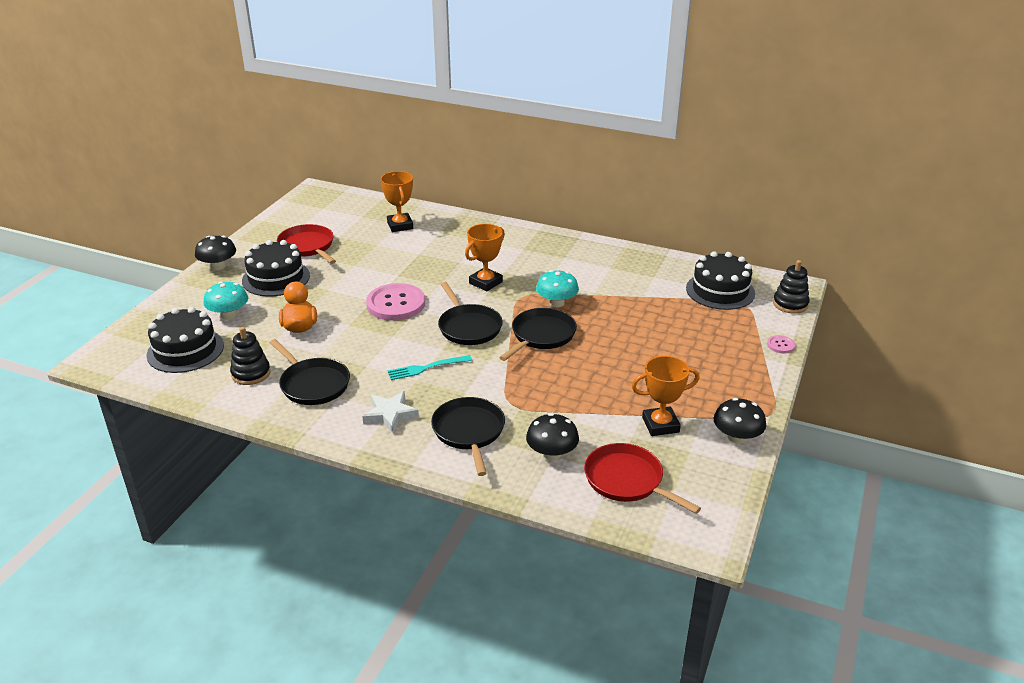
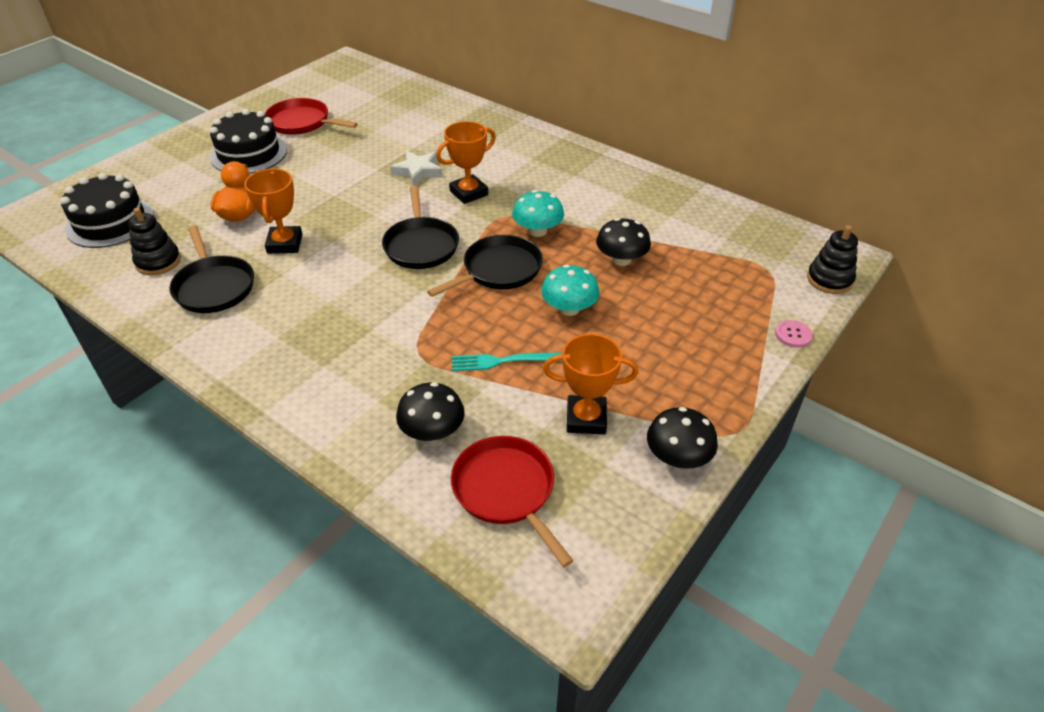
camera: 15 degrees right, 10 degrees up
(218, 266) = (200, 131): black mushroom -> black mushroom (621, 259)
(229, 315) = (177, 188): turquoise mushroom -> turquoise mushroom (569, 308)
(307, 246) = (301, 122): red pan -> red pan turned 45 degrees counterclockwise
(390, 415) = (274, 342): white star -> white star (418, 171)
(396, 304) = (356, 203): pink button -> none
(400, 225) = (411, 112): orange trophy -> orange trophy (285, 244)
(426, 368) = (346, 289): turquoise fork -> turquoise fork (501, 361)
(469, 432) = (350, 381): black pan -> none
(720, 291) = (745, 247): black cake -> none

